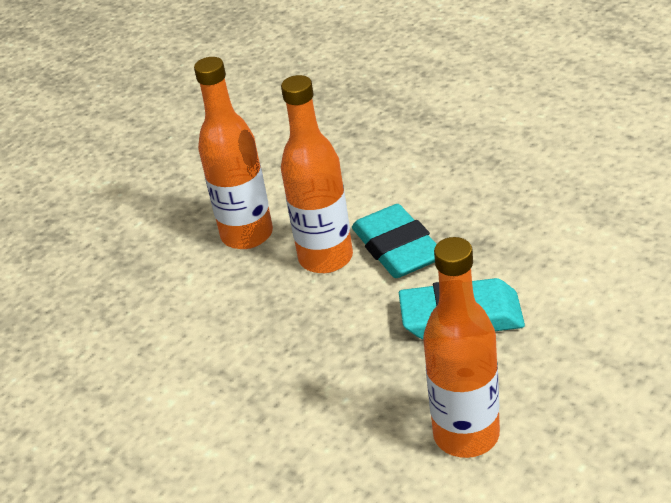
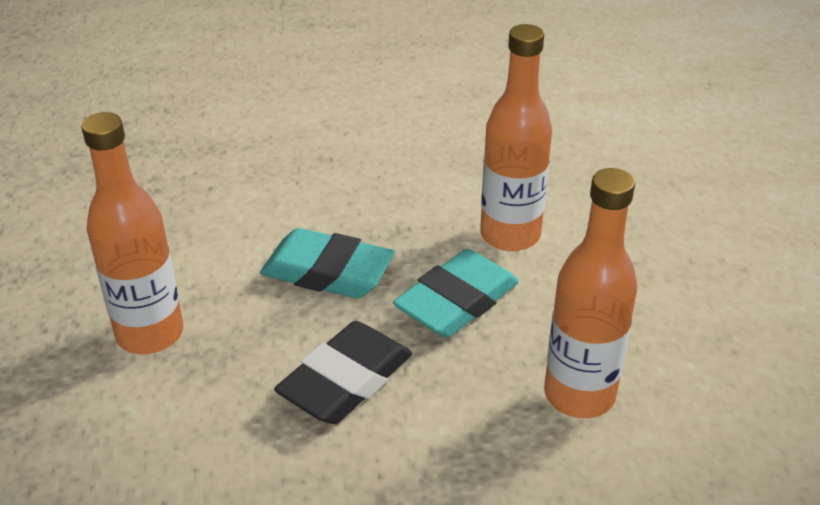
camera: 50 degrees left, 0 degrees up
(324, 331) = (346, 380): none -> black eraser
(326, 258) = (265, 314): orange bottle -> orange bottle (510, 235)

